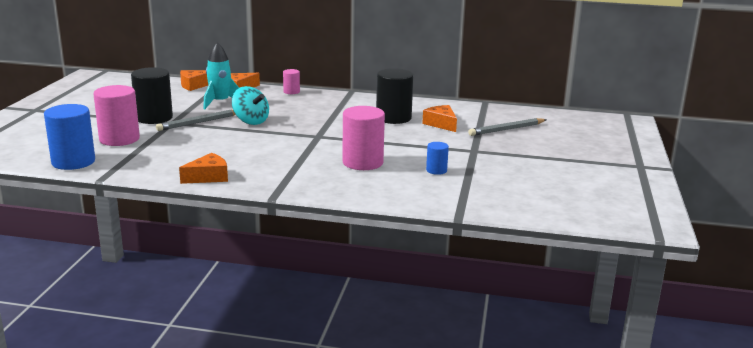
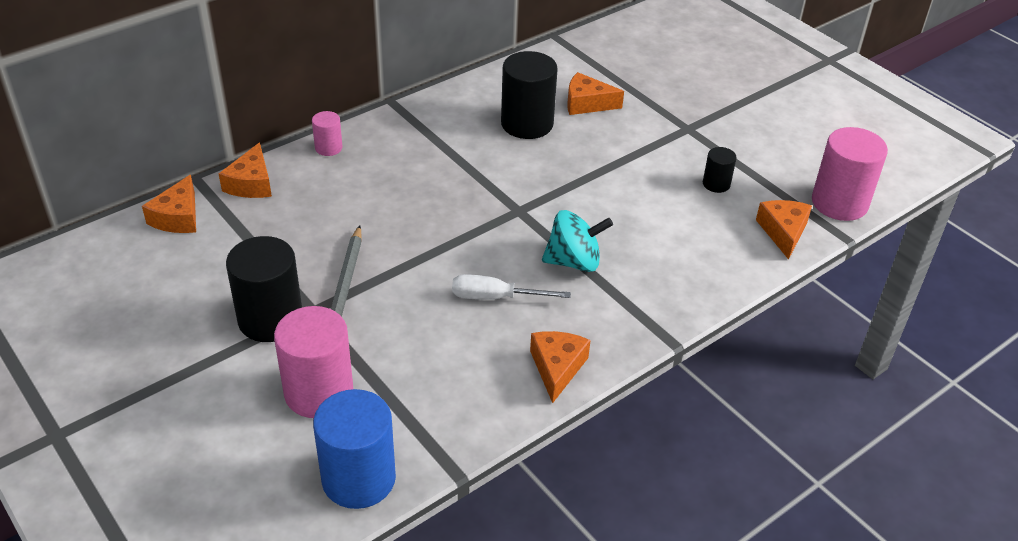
camera: 50 degrees left, 20 degrees up
(220, 102) = (288, 228): turquoise rocket -> none
(240, 150) = (495, 297): none -> white screwdriver
(251, 121) = (398, 238): turquoise spinning top -> turquoise spinning top (574, 261)
(362, 162) = (640, 222): pink cylinder -> pink cylinder (839, 203)
(427, 198) = (783, 232): none -> orange cheese
(436, 170) = (716, 184): blue cylinder -> black cylinder
(506, 129) = (653, 73): grey pencil -> none

